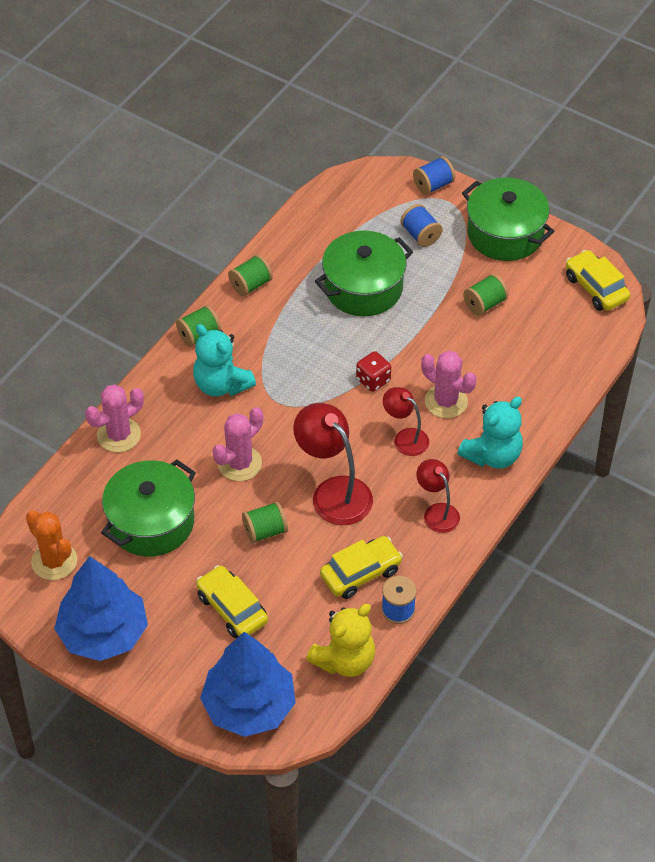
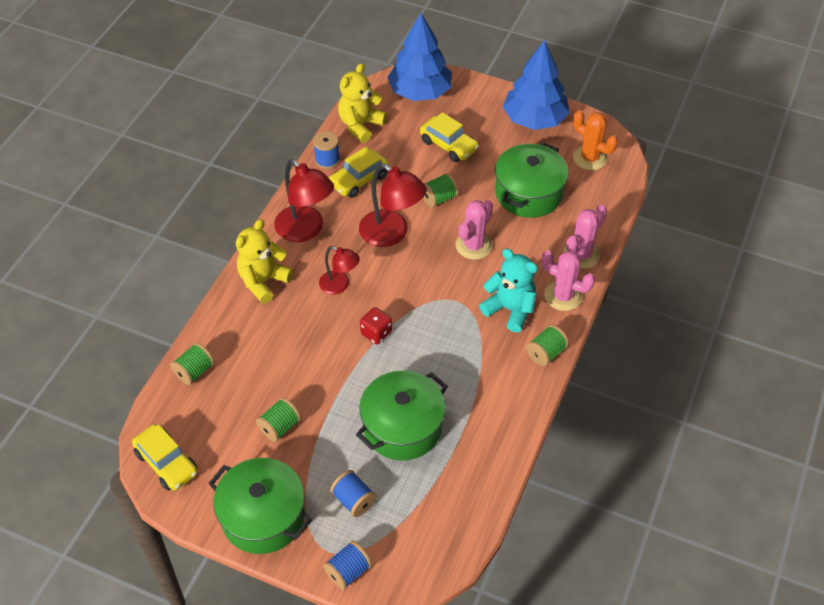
camera: 170 degrees right, 0 degrees up
(250, 285) = (514, 413): green spool -> green spool (194, 371)
(437, 512) = (306, 230): red lamp -> red lamp, size x1.69
(446, 401) = (308, 322): pink cactus -> pink cactus (563, 296)
(492, 455) = (263, 281): turquoise teddy bear -> yellow teddy bear

